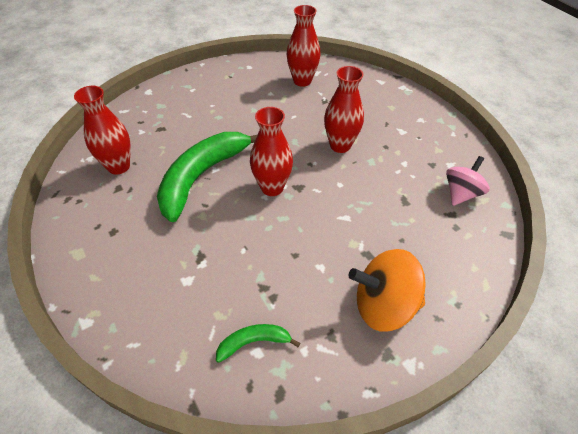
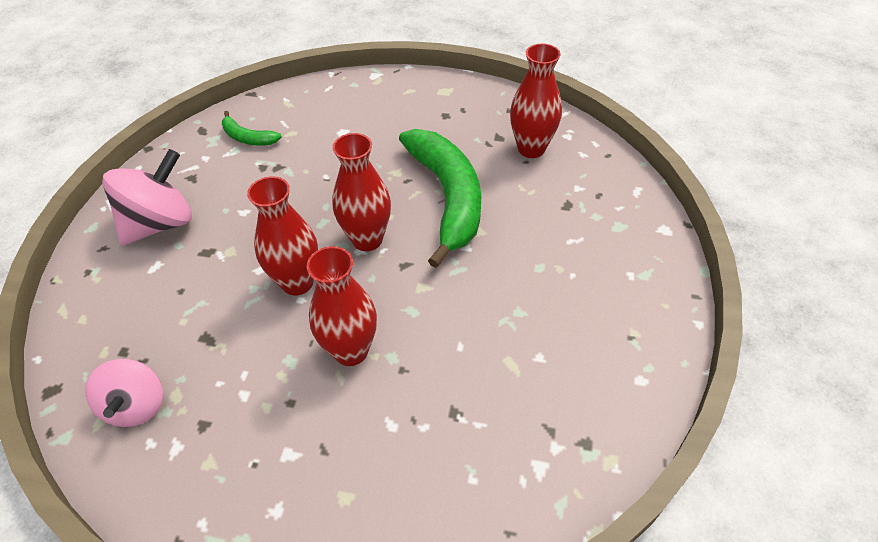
camera: 135 degrees right, 0 degrees up
(254, 342) = (247, 138): green banana -> green banana turned 90 degrees clockwise
(302, 81) = (533, 424): red vase -> red vase (297, 282)
(383, 305) = (161, 223): orange spinning top -> pink spinning top

